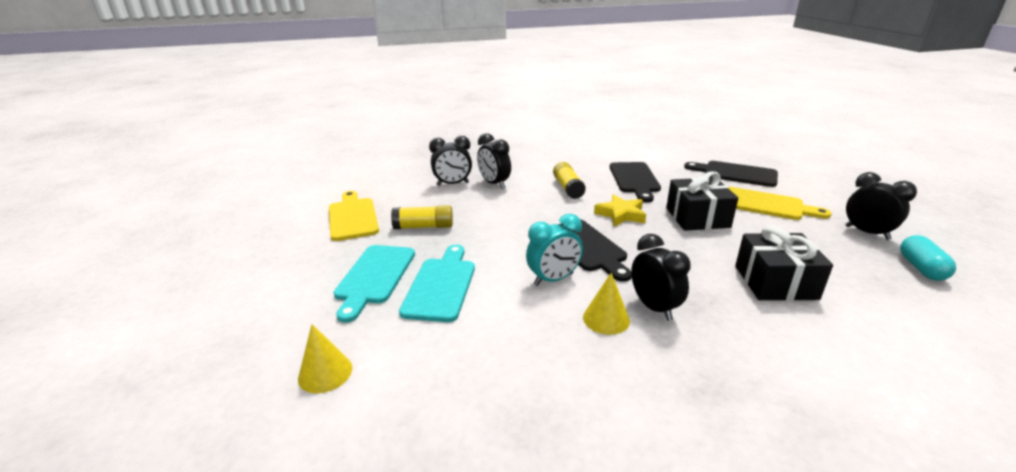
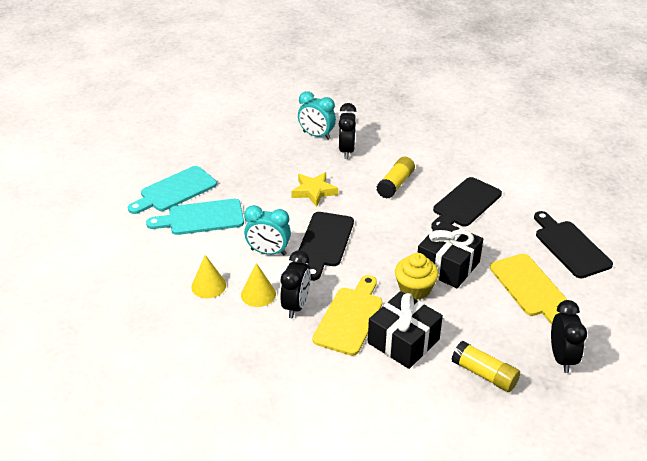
camera: 40 degrees right, 10 degrees up
(325, 373) = (92, 236): yellow cone -> yellow cone (208, 286)
(352, 217) = (215, 134): yellow cutting board -> yellow cutting board (350, 317)
(423, 227) = (247, 166): yellow glue stick -> yellow glue stick (484, 374)
(441, 286) = (201, 218): turquoise cutting board -> turquoise cutting board turned 150 degrees counterclockwise
(453, 184) = (316, 135): black clock -> turquoise clock
(621, 214) = (394, 230): yellow star -> yellow star (314, 191)
(708, 243) = (415, 289): none -> yellow cupcake
(921, 268) = (536, 403): turquoise capsule -> none

